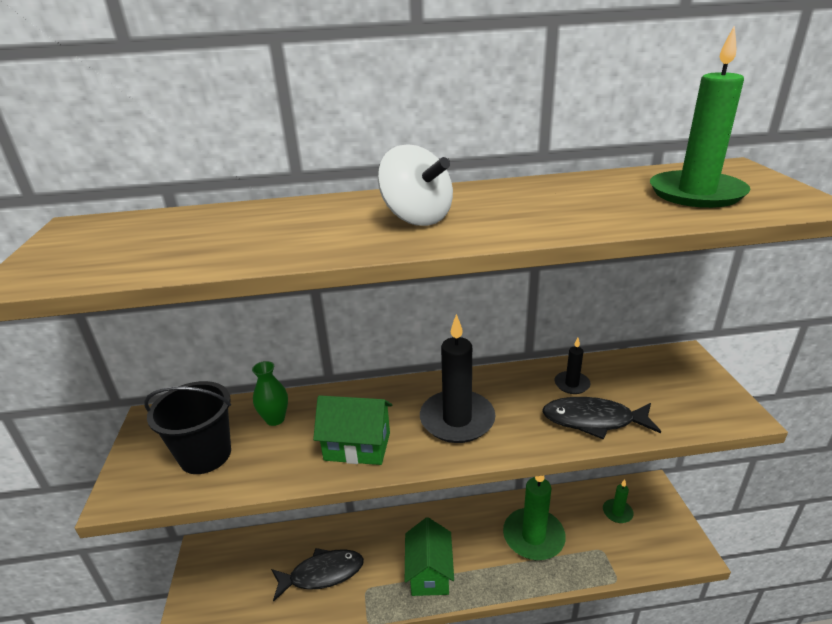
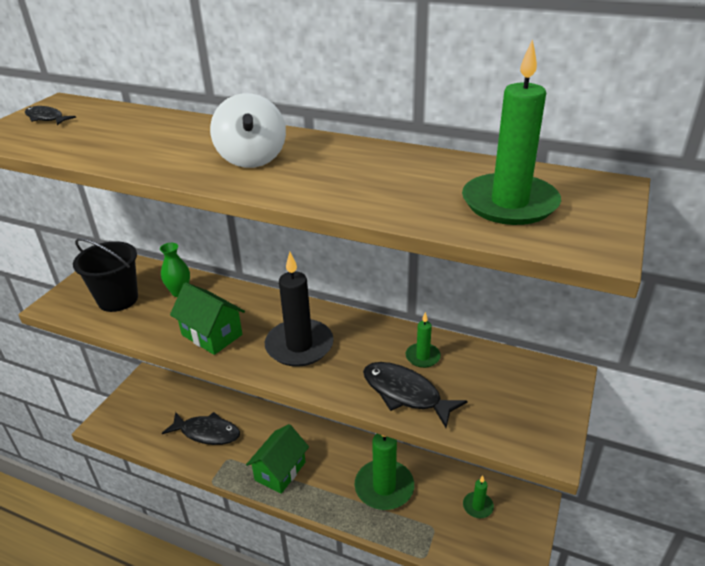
camera: 30 degrees right, 5 degrees up
(84, 243) = (46, 118): none -> black fish
(571, 384) = (422, 357): black candle -> green candle

